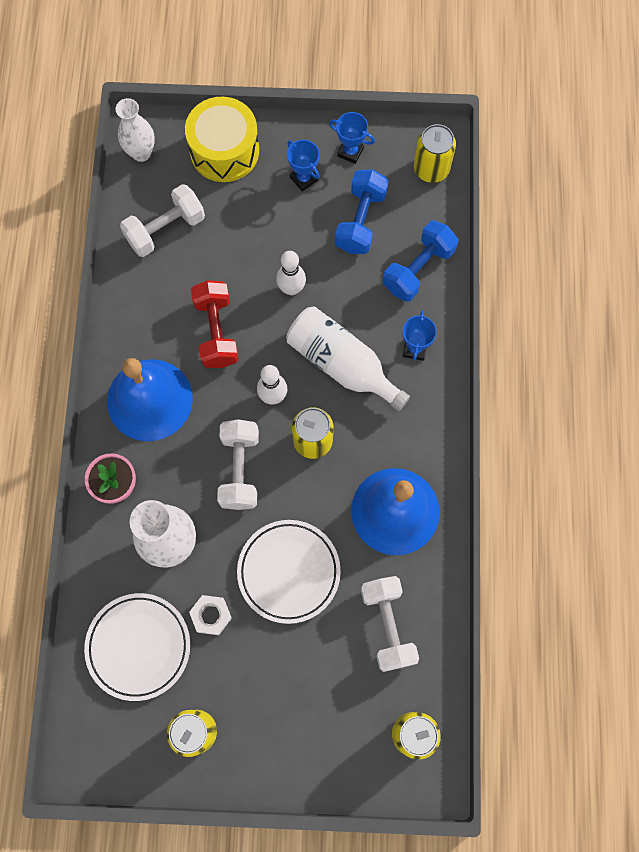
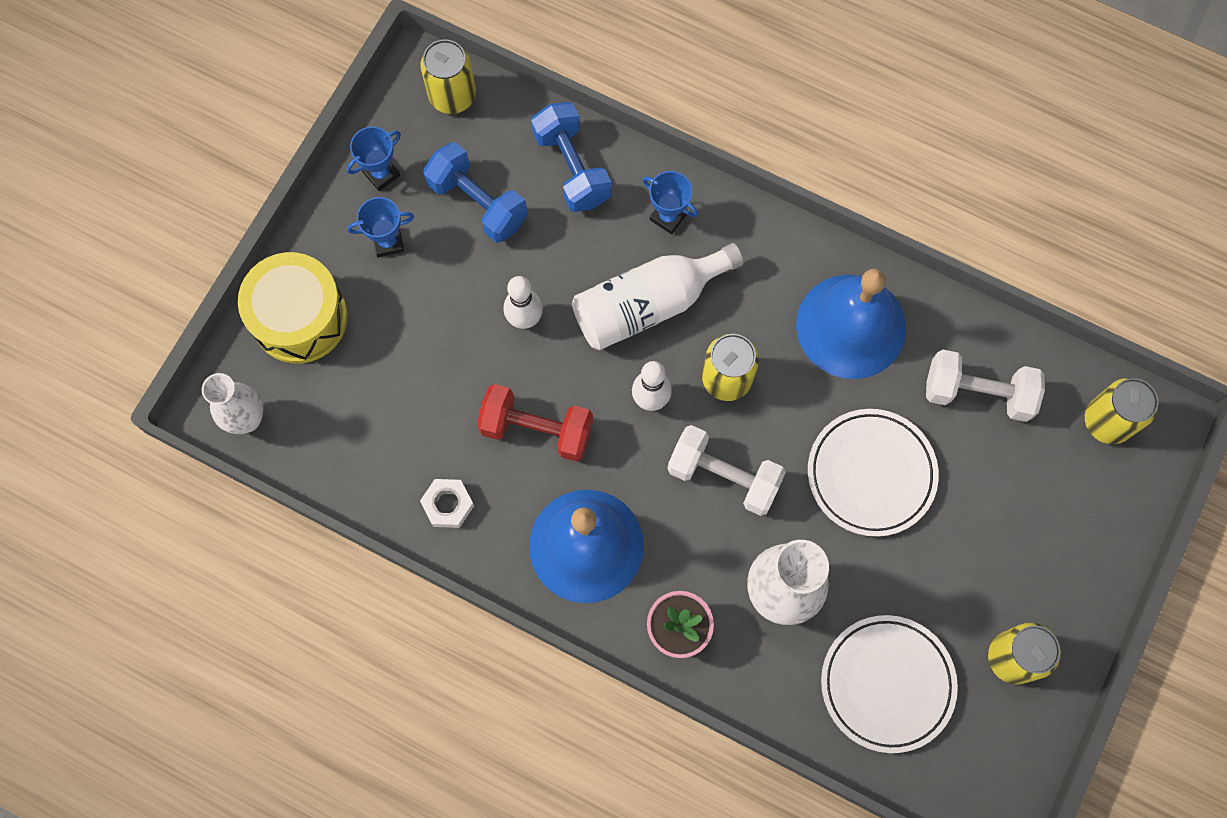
camera: 65 degrees left, 0 degrees up
(165, 229) = (370, 433): white dumbbell -> none
(211, 615) = (885, 584): white nut -> white nut (448, 505)

